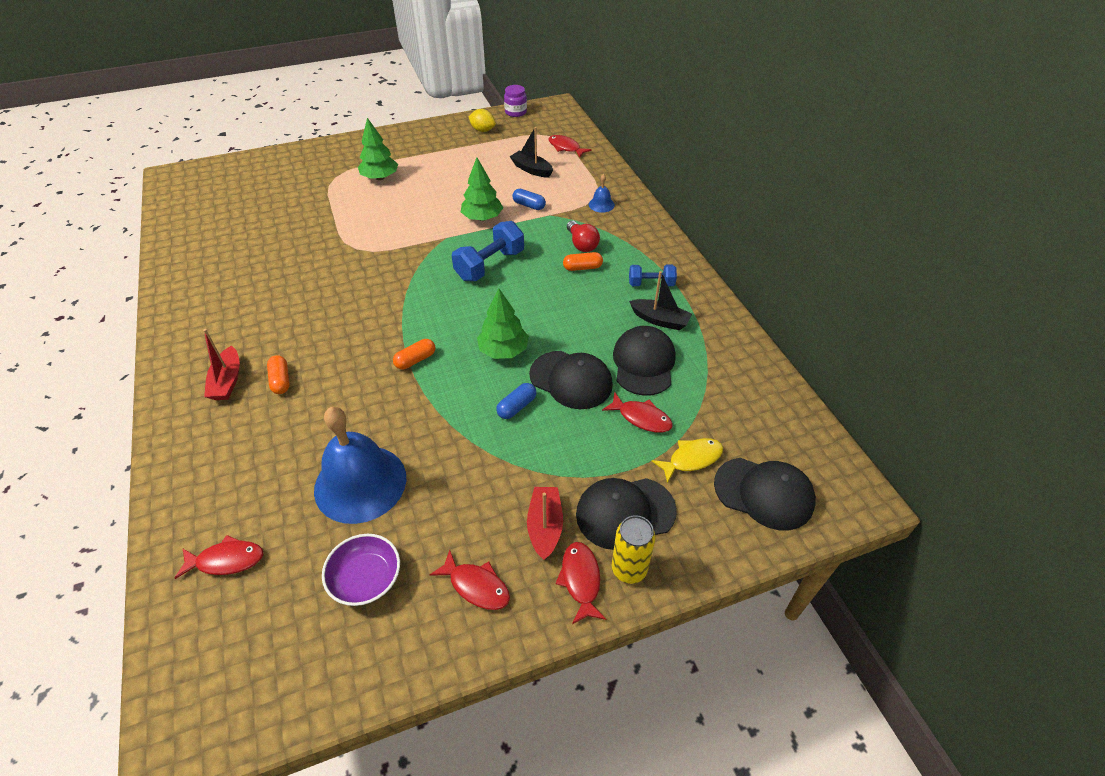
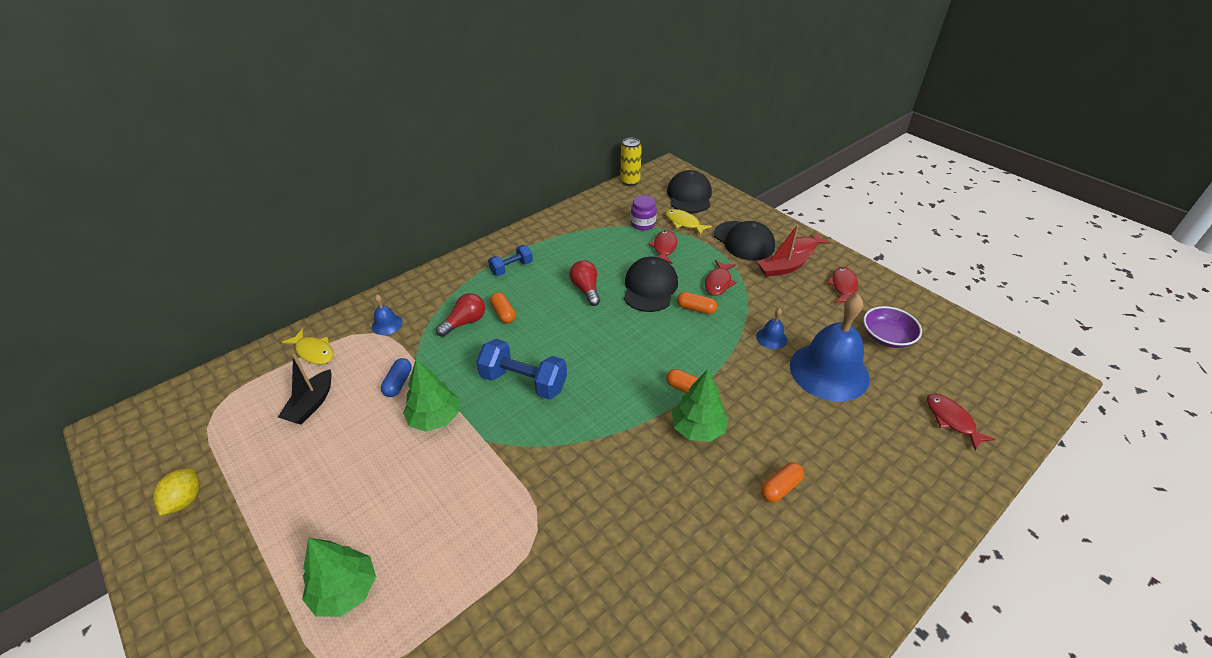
camera: 110 degrees left, 5 degrees down
(227, 381) = (816, 540): red boat -> none
(436, 455) = (771, 338): none -> blue bell
(503, 350) = (641, 334): green tree -> green tree (697, 428)
(515, 112) = (124, 475): purple jar -> purple jar (643, 224)
(517, 407) = (696, 309): blue capsule -> orange capsule
(565, 148) = (251, 385): red fish -> red fish (718, 282)
(587, 171) = (314, 352): none -> yellow fish
(591, 329) = (586, 289): none -> red light bulb
(629, 569) = (778, 233): yellow can -> yellow can (630, 182)
(644, 363) = (610, 256): black cap -> none
(651, 284) = (511, 268): blue dumbbell -> blue dumbbell turned 75 degrees clockwise
(660, 320) = (557, 256): black boat -> none

